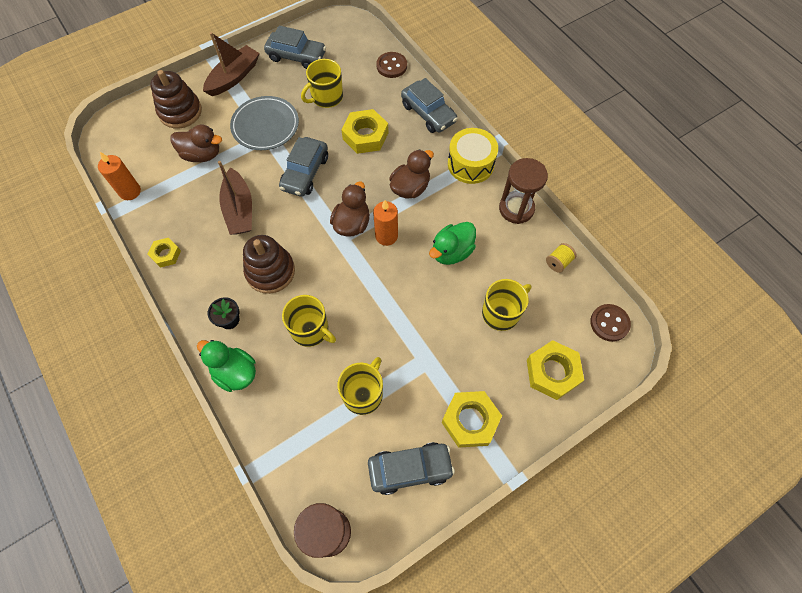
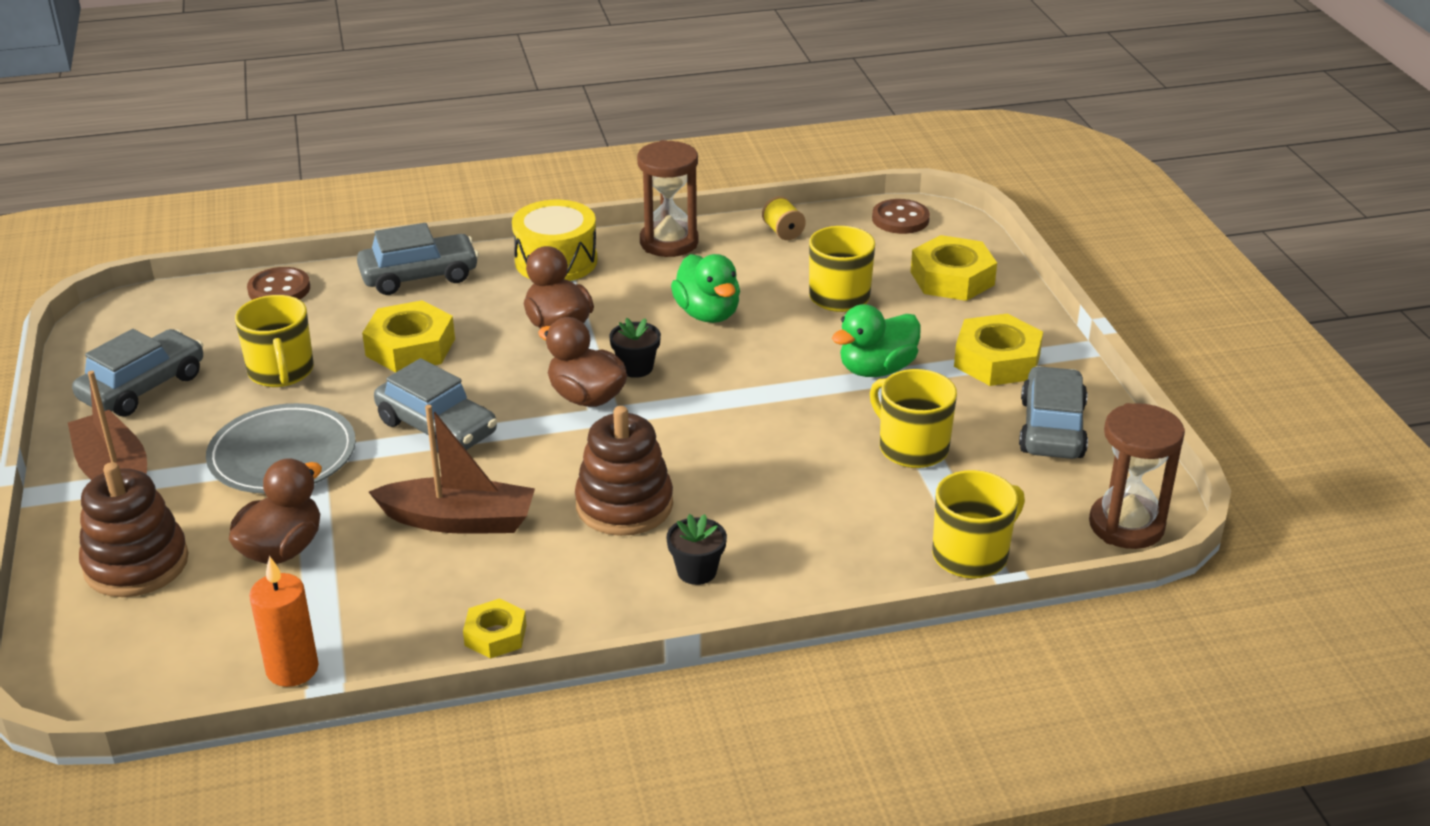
camera: 70 degrees left, 30 degrees down
(235, 372) = (808, 581): green duck -> green duck (876, 369)
(310, 330) = (769, 480): yellow mug -> yellow mug (971, 555)
(386, 236) = (636, 368): orange candle -> black flower pot

